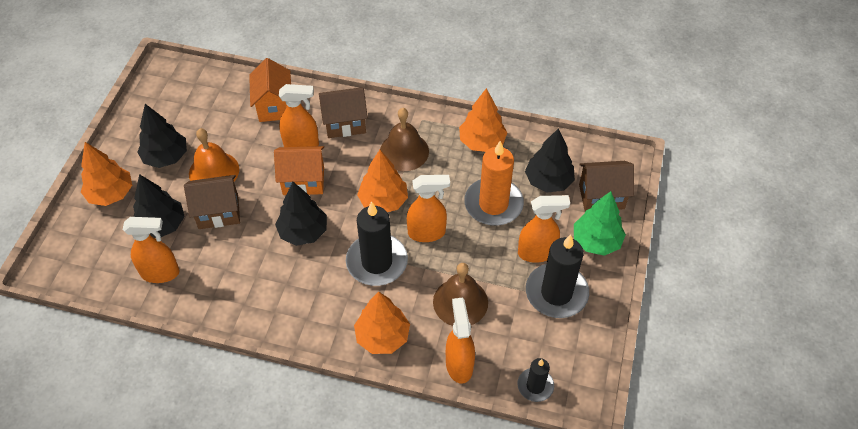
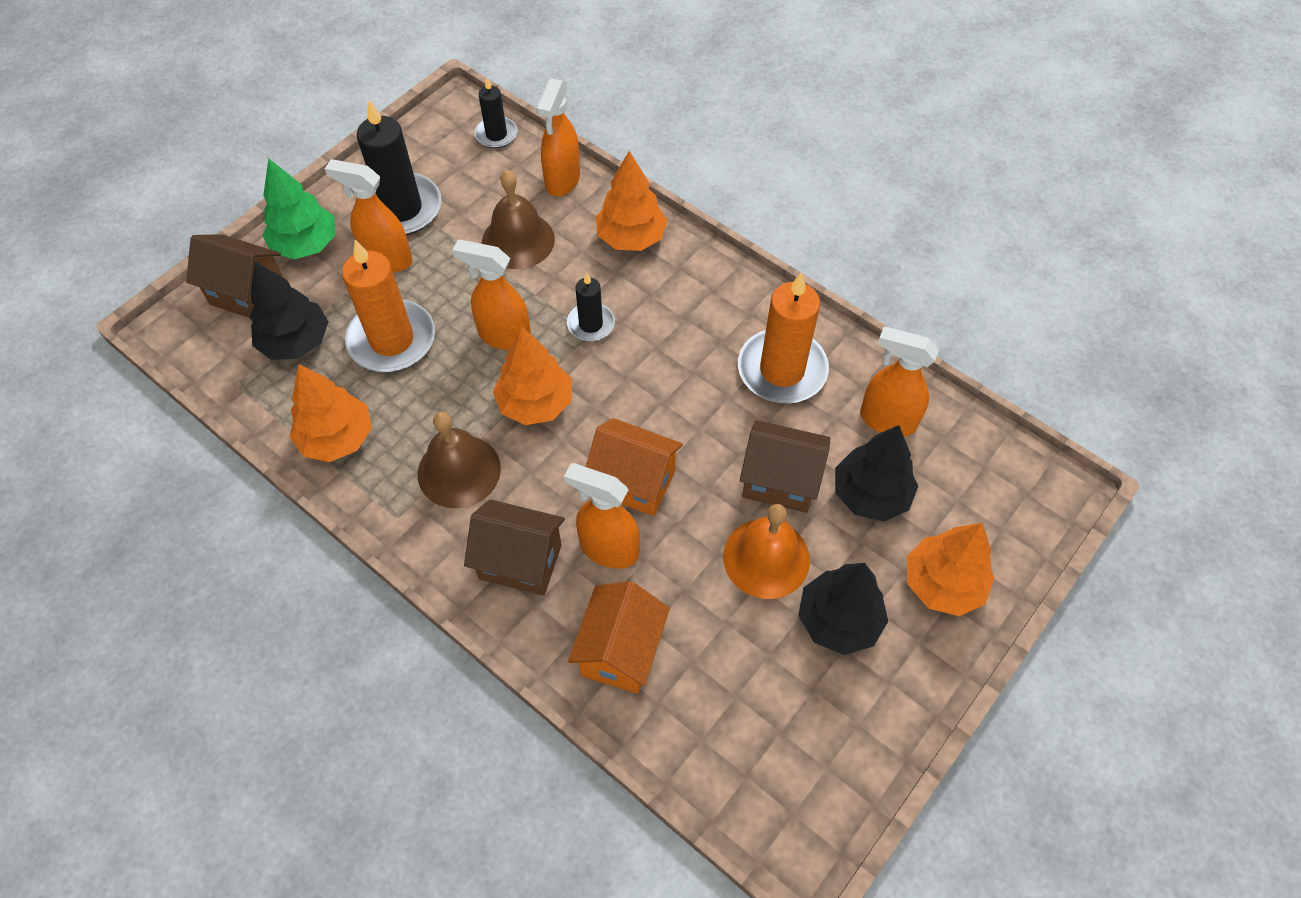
camera: 155 degrees left, 5 degrees up
(238, 280) = (782, 370): none -> orange candle
(303, 232) = (668, 402): black tree -> none
(377, 262) = (591, 324): black candle -> black candle, size x0.54

